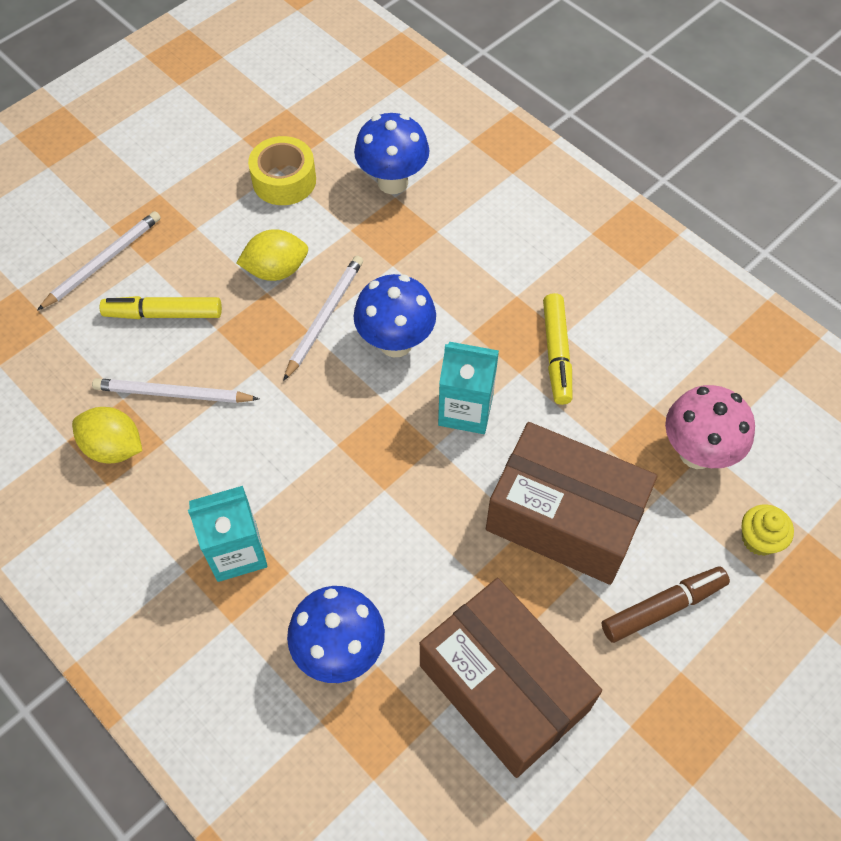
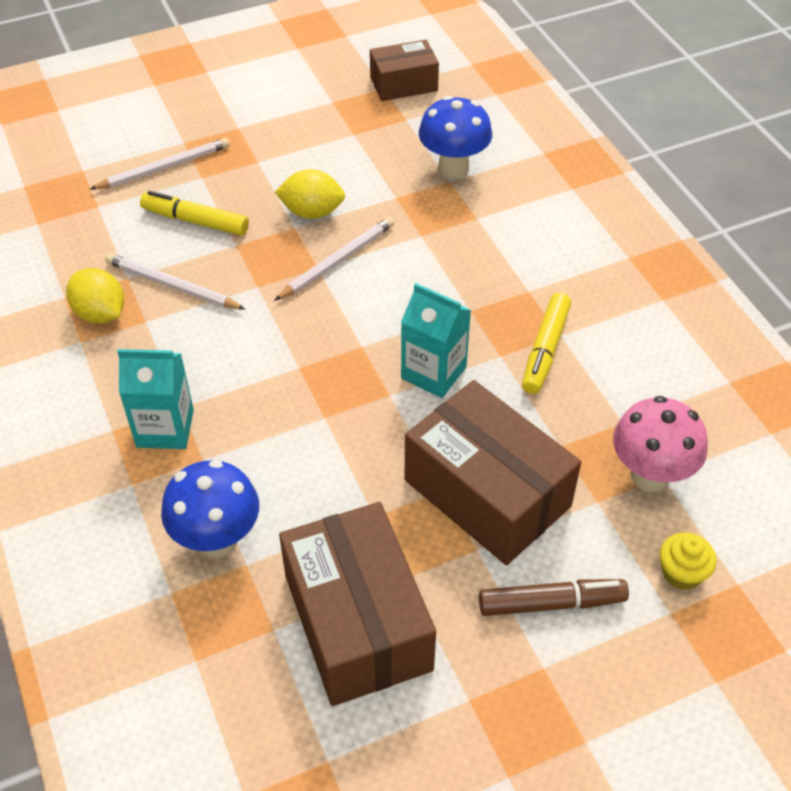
camera: 20 degrees right, 10 degrees down
(284, 180) = (354, 143): yellow tape -> none
(304, 99) = (403, 84): none -> brown box
(395, 343) = (393, 299): blue mushroom -> none

